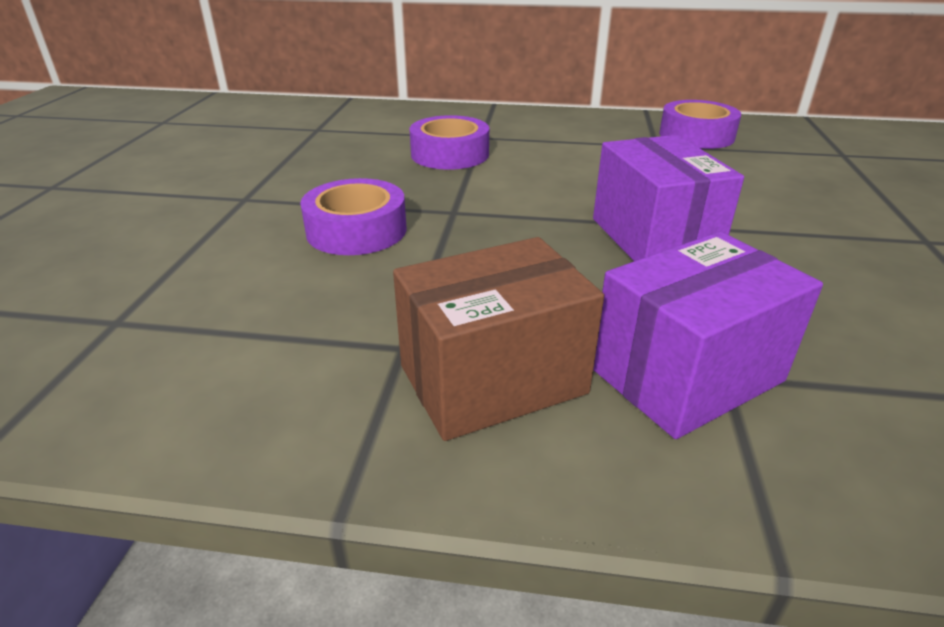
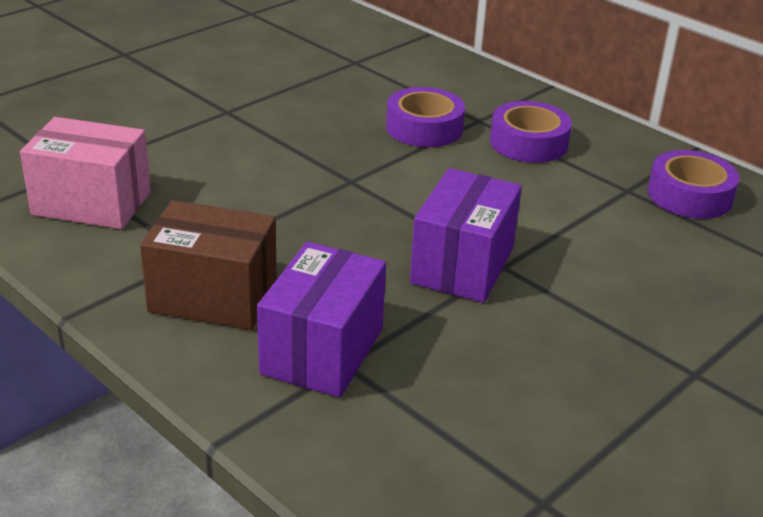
camera: 35 degrees right, 0 degrees up
(192, 345) = (92, 203): none -> pink box
(356, 230) = (265, 168): purple tape -> purple tape (528, 143)
(686, 375) = (322, 351): purple box -> purple box turned 75 degrees counterclockwise

